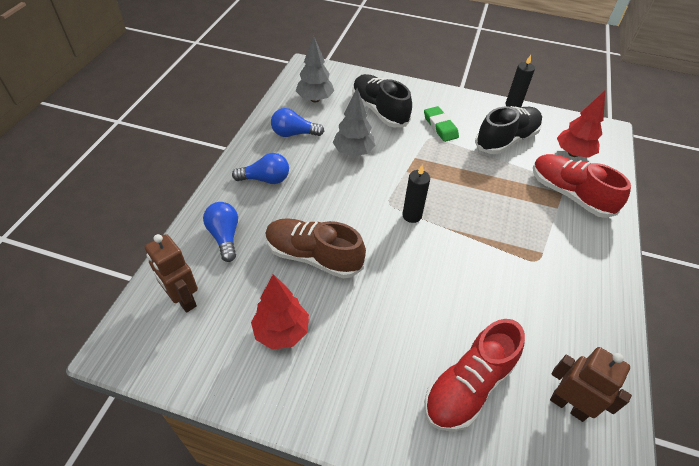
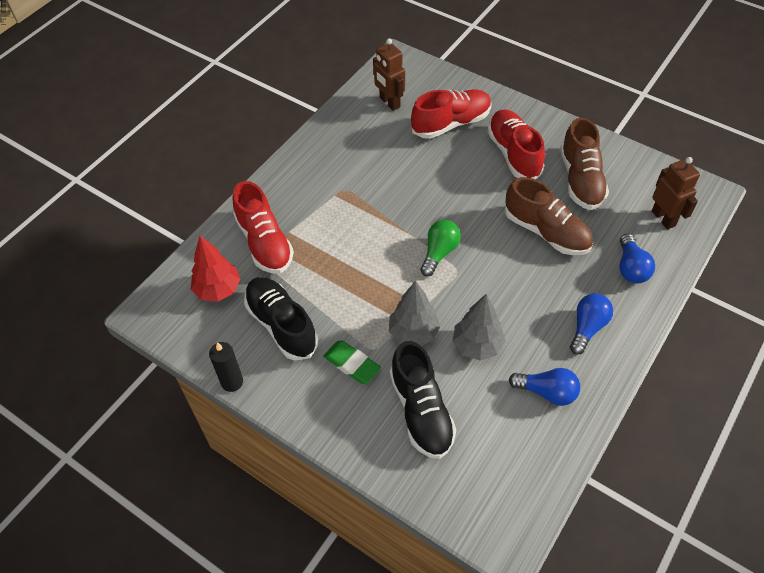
camera: 160 degrees left, 5 degrees up
(266, 179) = (587, 327): blue light bulb -> blue light bulb turned 105 degrees clockwise
(281, 332) = (580, 180): red tree -> brown shoe
(315, 99) = (508, 455): grey tree -> grey tree (413, 333)
(371, 353) = (514, 154): none -> red shoe
(412, 215) = (439, 253): black candle -> green light bulb
(440, 126) = (352, 364): green eraser -> green eraser turned 45 degrees counterclockwise
(506, 140) = (282, 325): black shoe -> black shoe turned 75 degrees clockwise

